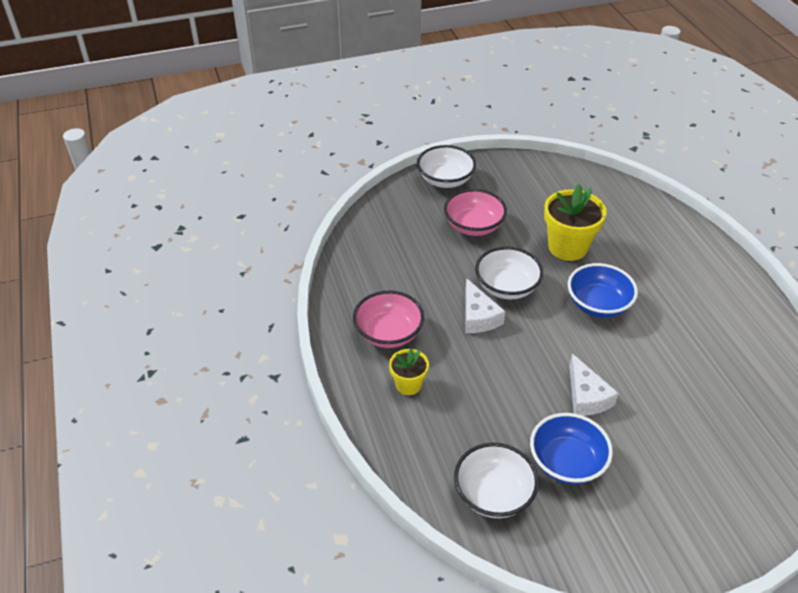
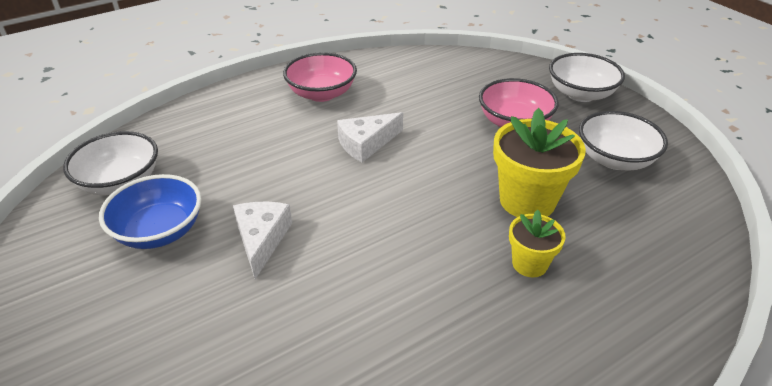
camera: 75 degrees right, 5 degrees down
(408, 385) = (257, 114): yellow flower pot -> yellow flower pot (529, 264)
(507, 287) = (423, 158): white bowl -> white bowl (614, 159)
(586, 396) = (262, 239): white cheese -> white cheese turned 120 degrees clockwise
(598, 304) = (428, 238): blue bowl -> none

